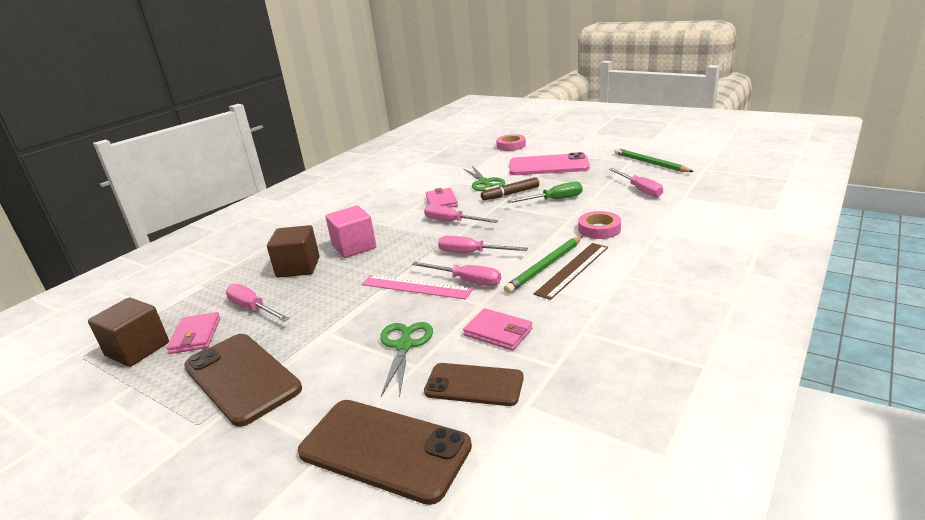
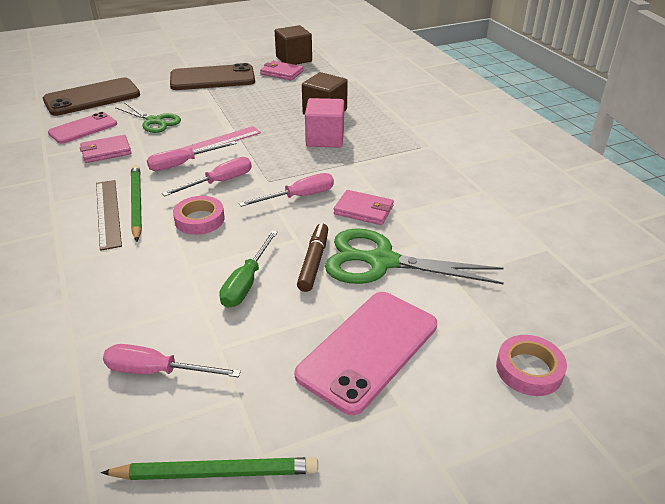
camera: 120 degrees right, 10 degrees up
(253, 308) = (286, 90): pink screwdriver -> none
(474, 385) = (83, 128): brown phone -> pink phone
(484, 182) = (381, 261): green scissors -> green scissors, size x1.56
(599, 229) = (135, 268): pink tape -> pink tape (199, 219)

